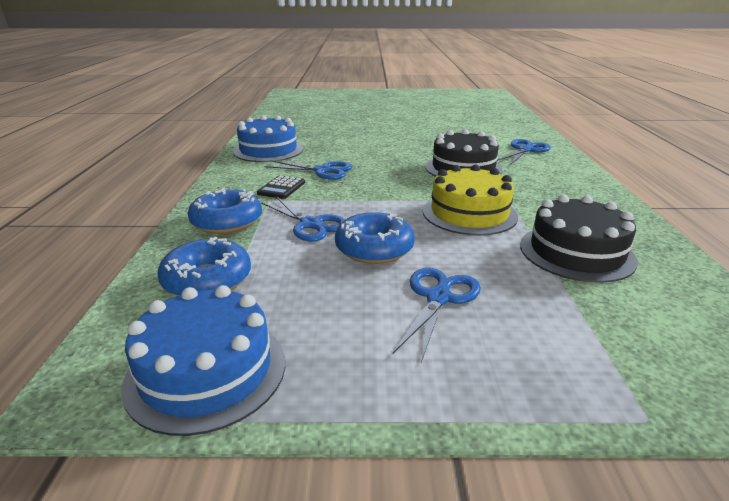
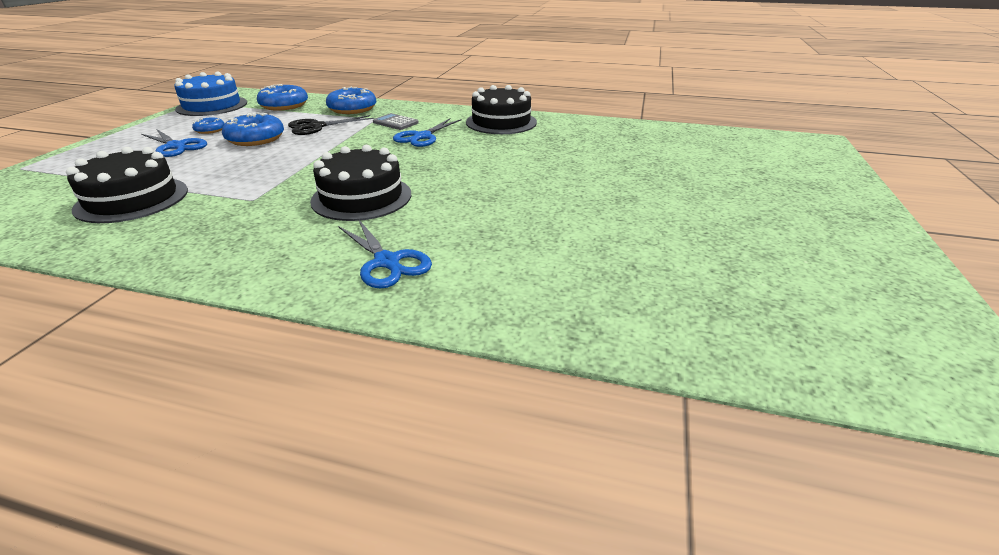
camera: 105 degrees right, 5 degrees up
(268, 150) = (501, 122): blue cake -> black cake
(281, 188) = (395, 122): black calculator -> grey calculator
(311, 224) = (317, 127): blue scissors -> black scissors
(359, 300) = (210, 130): none -> blue donut
(469, 213) = (256, 176): yellow cake -> none

